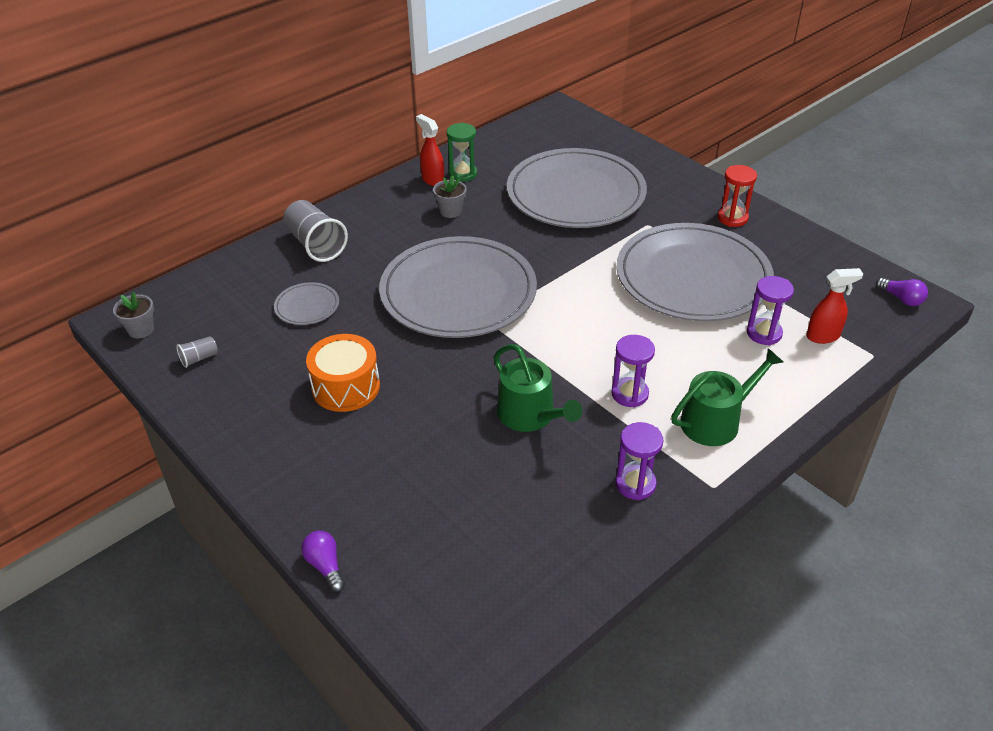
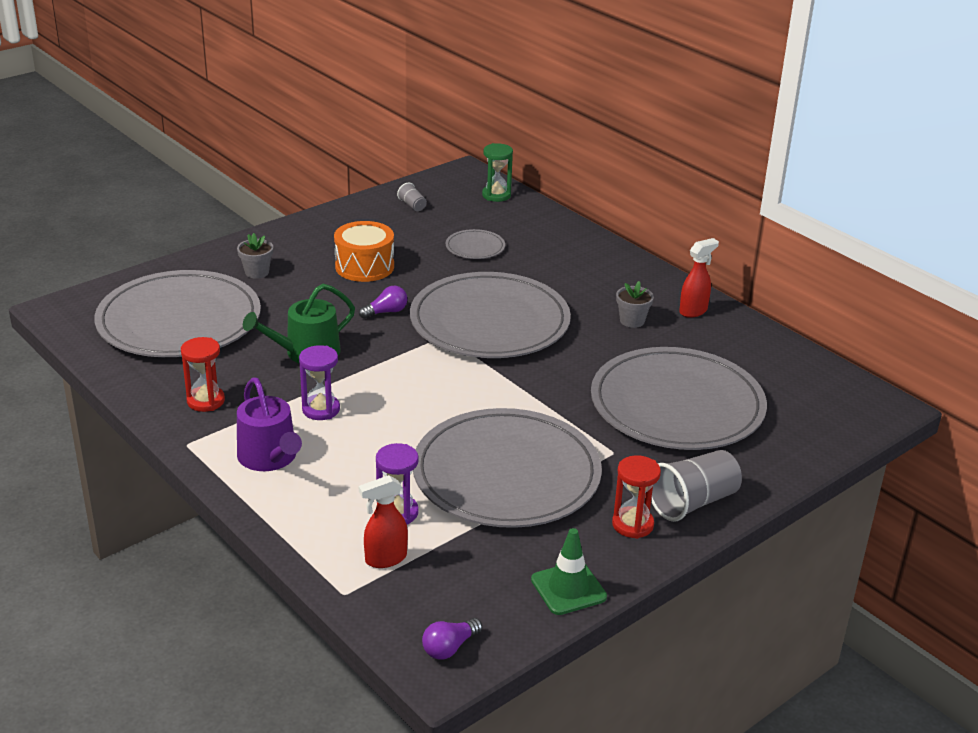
camera: 90 degrees right, 10 degrees down
(141, 330) = (452, 181): grey flower pot -> grey flower pot (257, 272)
(316, 245) = (569, 249): grey cup -> grey cup (692, 502)
(325, 566) = (179, 262): purple light bulb -> purple light bulb (386, 312)
(463, 174) = (709, 330): green hourglass -> green hourglass (496, 195)
(474, 538) = (179, 320): none -> grey plate
(635, 484) = (206, 401): purple hourglass -> red hourglass
(716, 421) = (270, 458): green watering can -> purple watering can
(814, 247) = (568, 588): none -> green traffic cone
(823, 336) = (385, 559): red spray bottle -> red spray bottle turned 75 degrees clockwise

